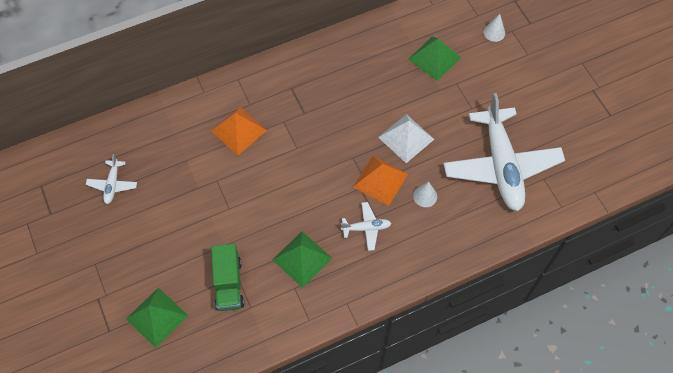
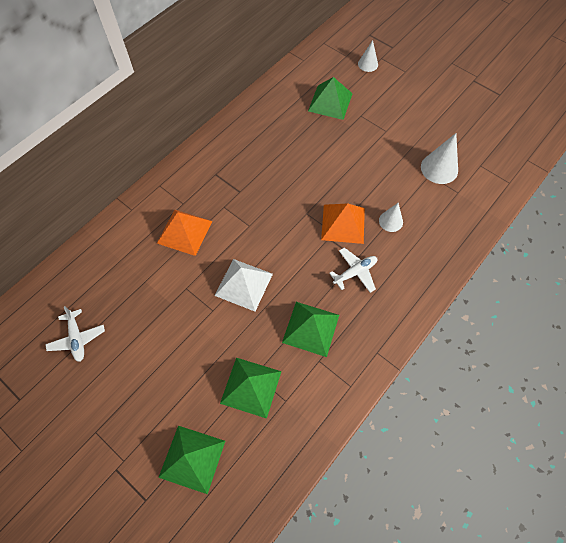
camera: 25 degrees left, 0 degrees up
(228, 284) = (251, 387): green truck -> green pyramid
(406, 138) = (344, 177): white pyramid -> white pyramid (243, 284)
(501, 165) = (439, 168): white plane -> white cone

